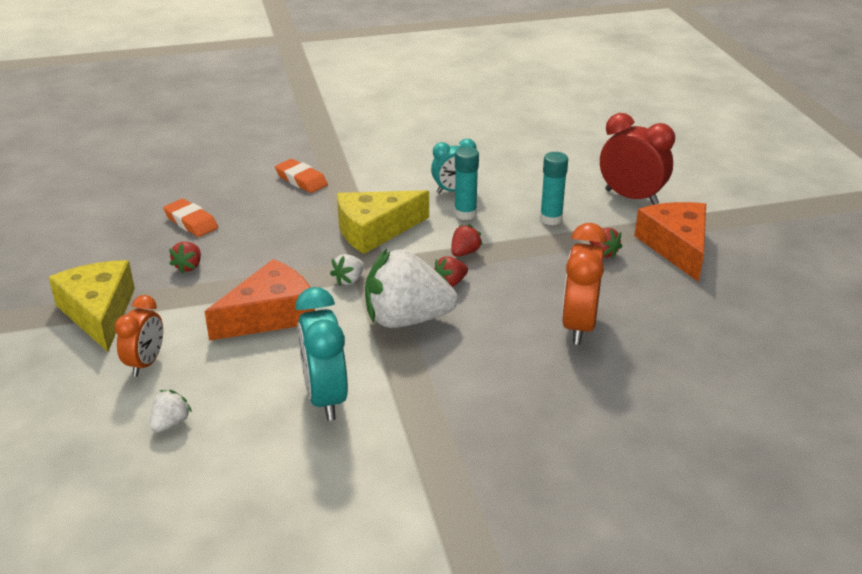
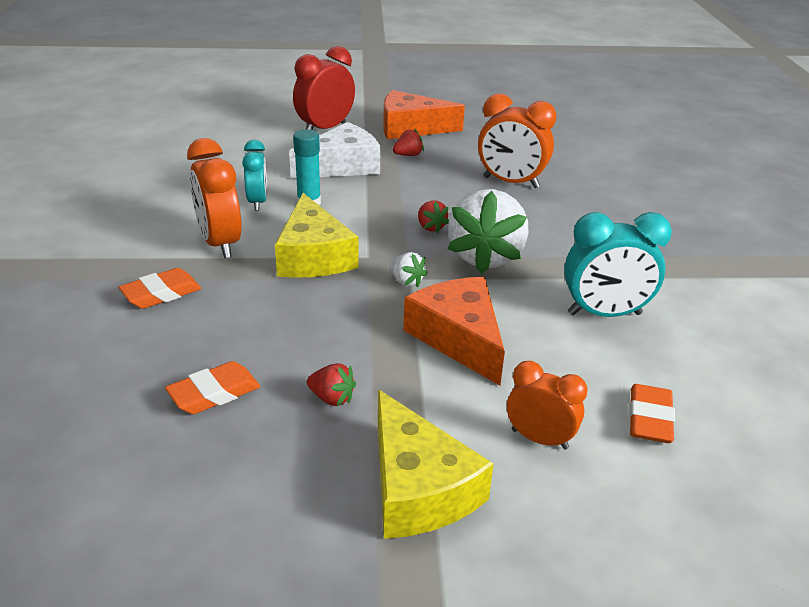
camera: 80 degrees left, 0 degrees up
(99, 312) = (418, 487): yellow cheese -> yellow cheese turned 105 degrees counterclockwise
(170, 423) = (649, 419): white strawberry -> orange eraser
(378, 187) = (220, 243): none -> orange clock
(464, 253) = (381, 213): red strawberry -> none
(551, 219) = (342, 166): turquoise glue stick -> white cheese

